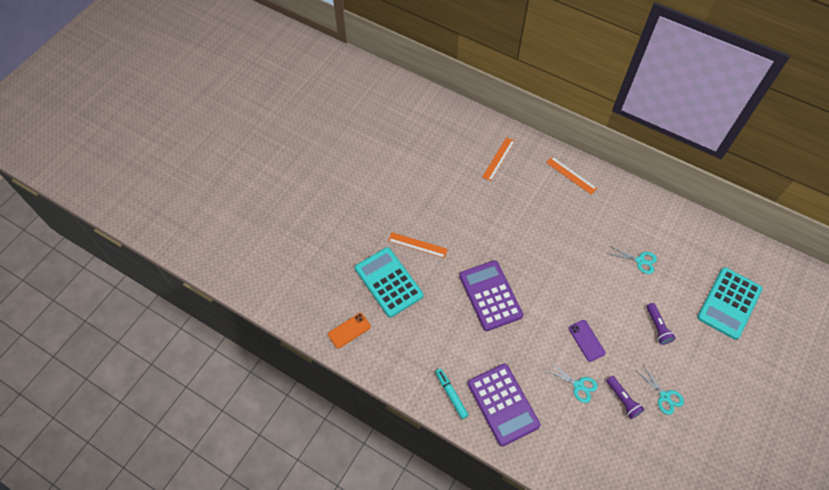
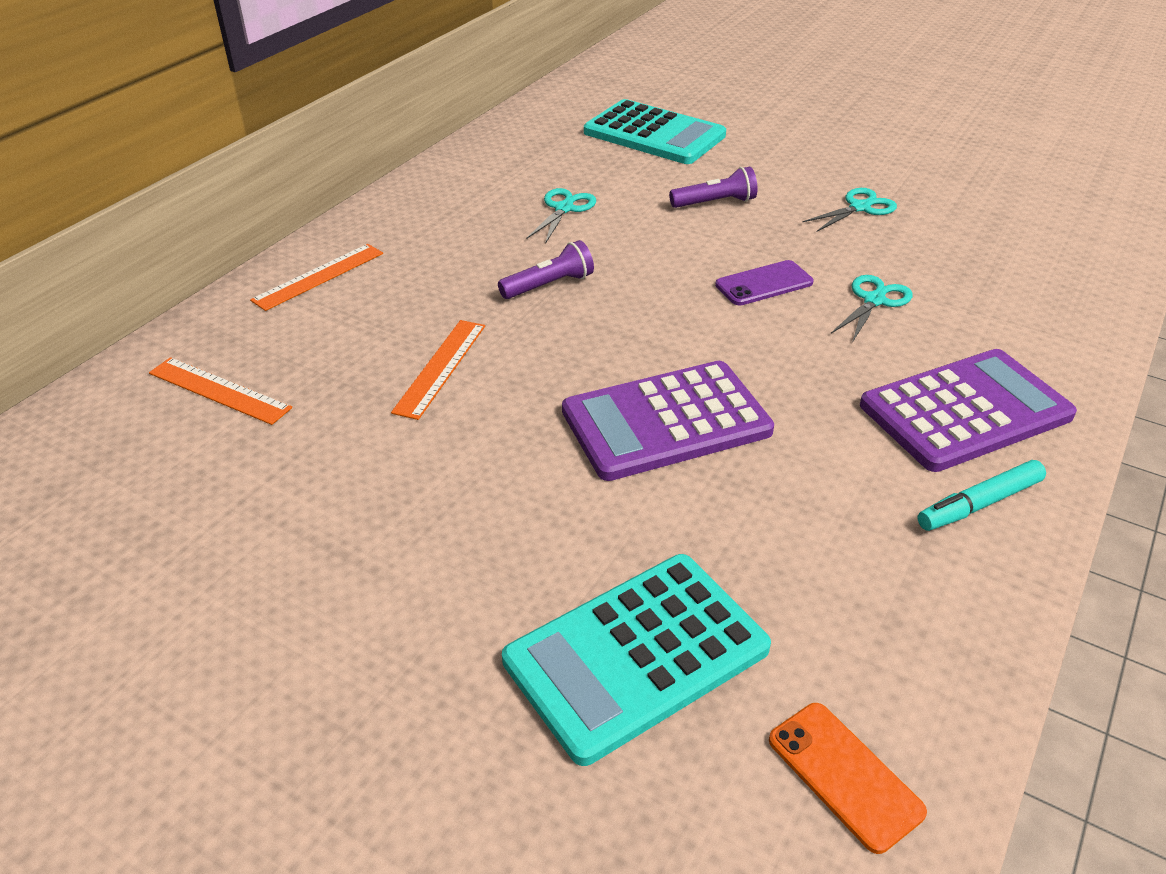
camera: 90 degrees left, 20 degrees down
(417, 245) = (493, 576): orange ruler -> orange ruler (440, 367)
(623, 400) = (885, 251): purple flashlight -> purple flashlight (549, 285)

